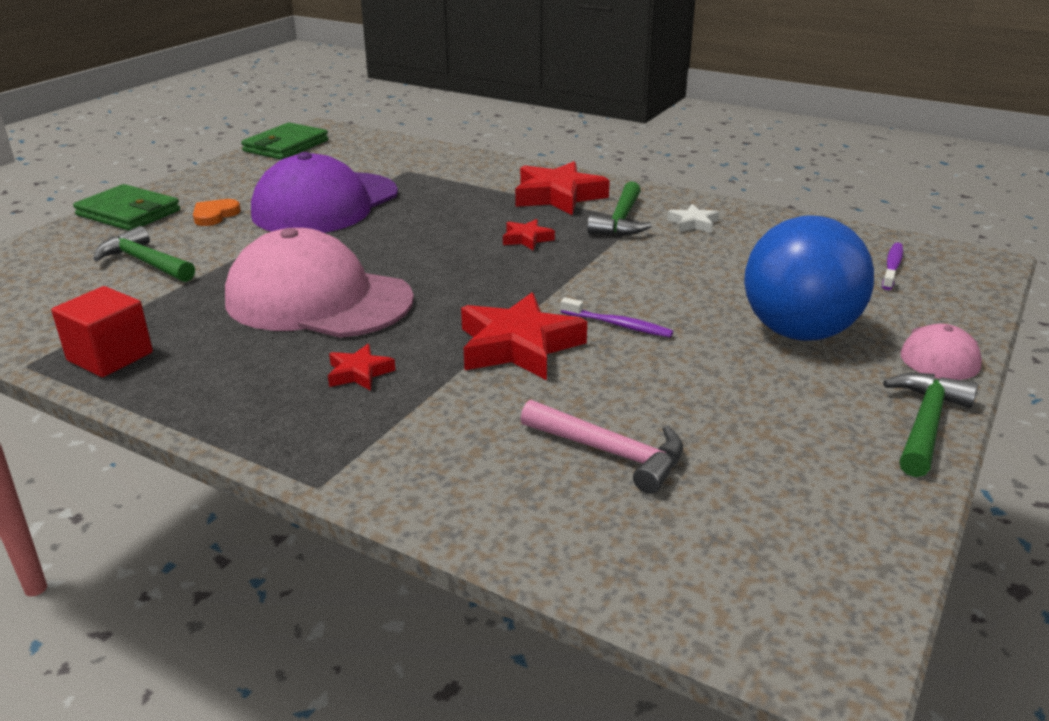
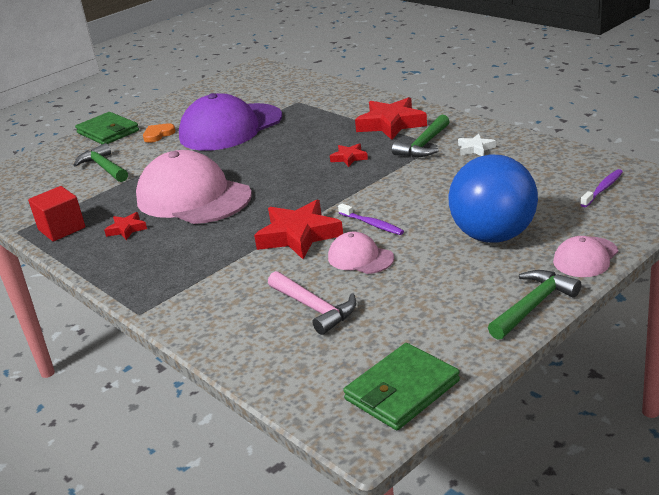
camera: 20 degrees right, 0 degrees up
(286, 146) = (226, 81): green wallet -> green wallet (402, 390)
(359, 373) = (194, 247): red star -> red star (126, 229)
(632, 373) = (360, 258): none -> pink cap

